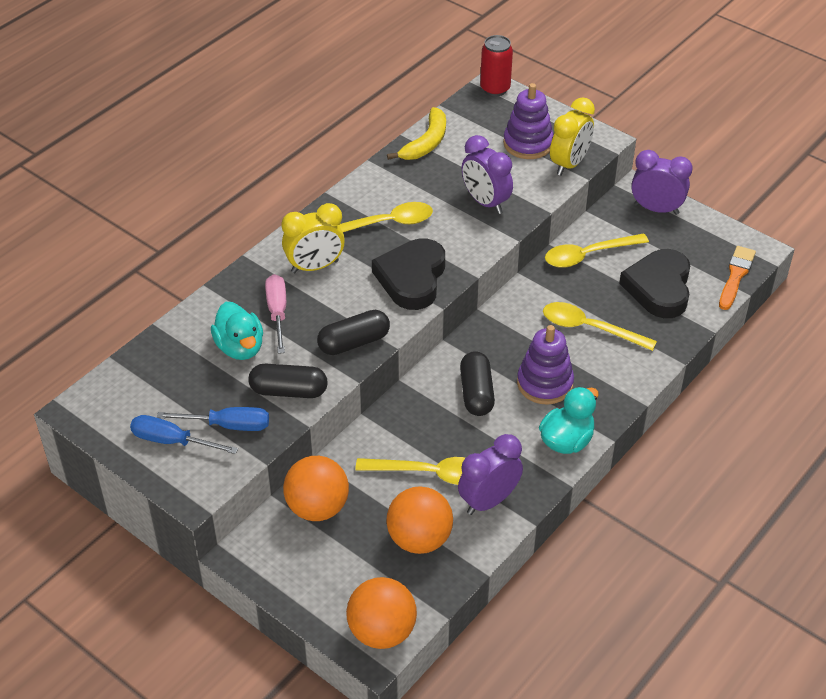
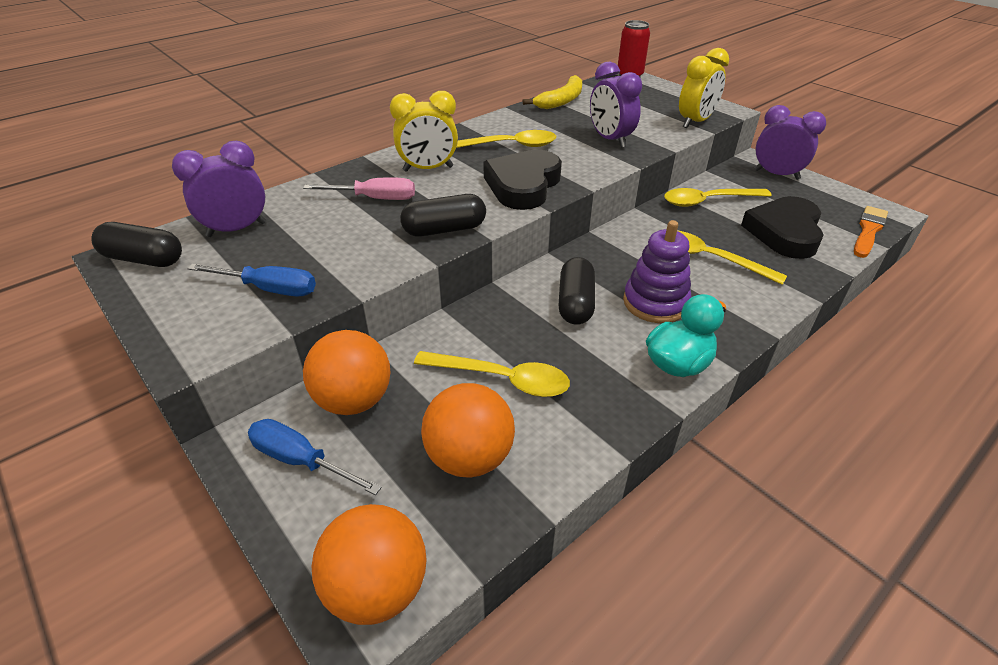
camera: 10 degrees right, 5 degrees down
(172, 441) = (197, 297): blue screwdriver -> blue screwdriver (301, 460)
(240, 347) = (322, 222): turquoise duck -> none
(277, 312) = (375, 198): pink screwdriver -> pink screwdriver turned 90 degrees clockwise
(289, 391) = (354, 264): black capsule -> black capsule (144, 259)
(488, 501) = (571, 421): purple clock -> purple clock (237, 229)
(528, 144) = (656, 107): purple stacking toy -> none

